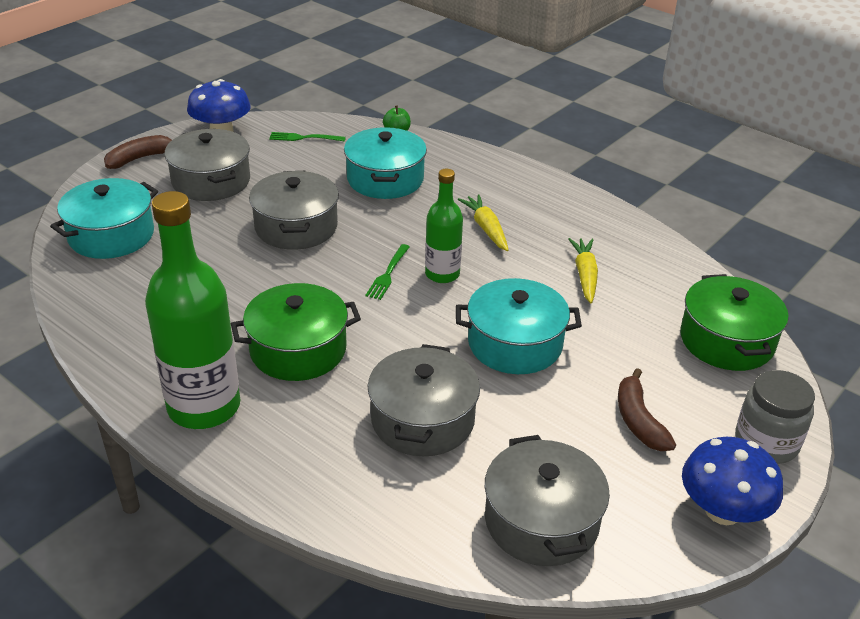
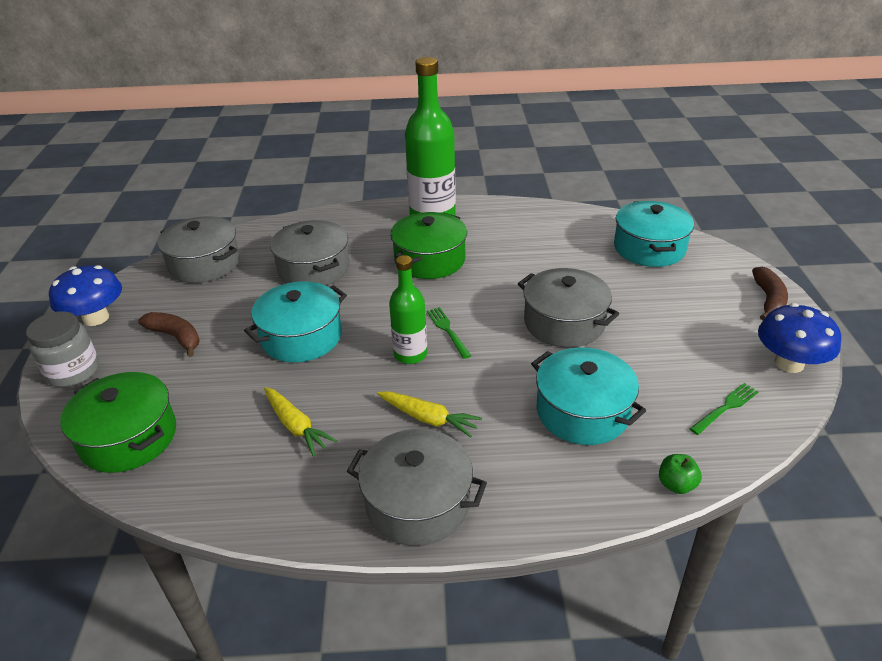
camera: 140 degrees right, 0 degrees up
(211, 181) = (687, 316): grey pot -> grey pot (418, 503)

